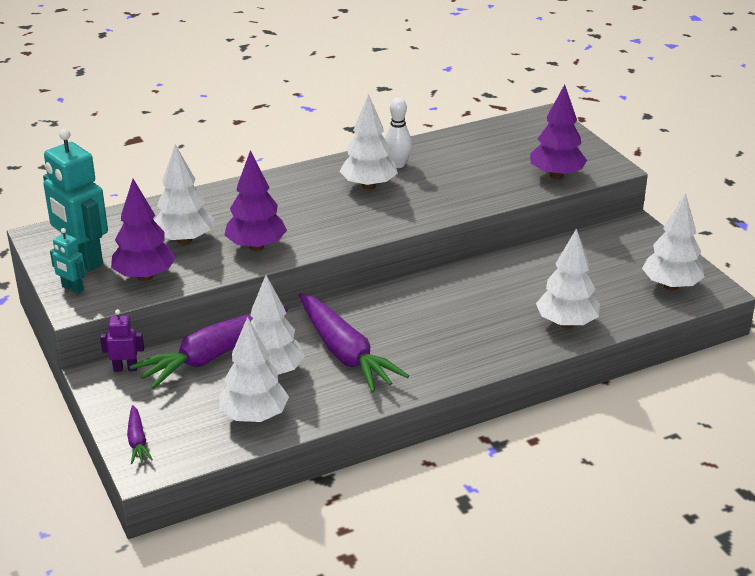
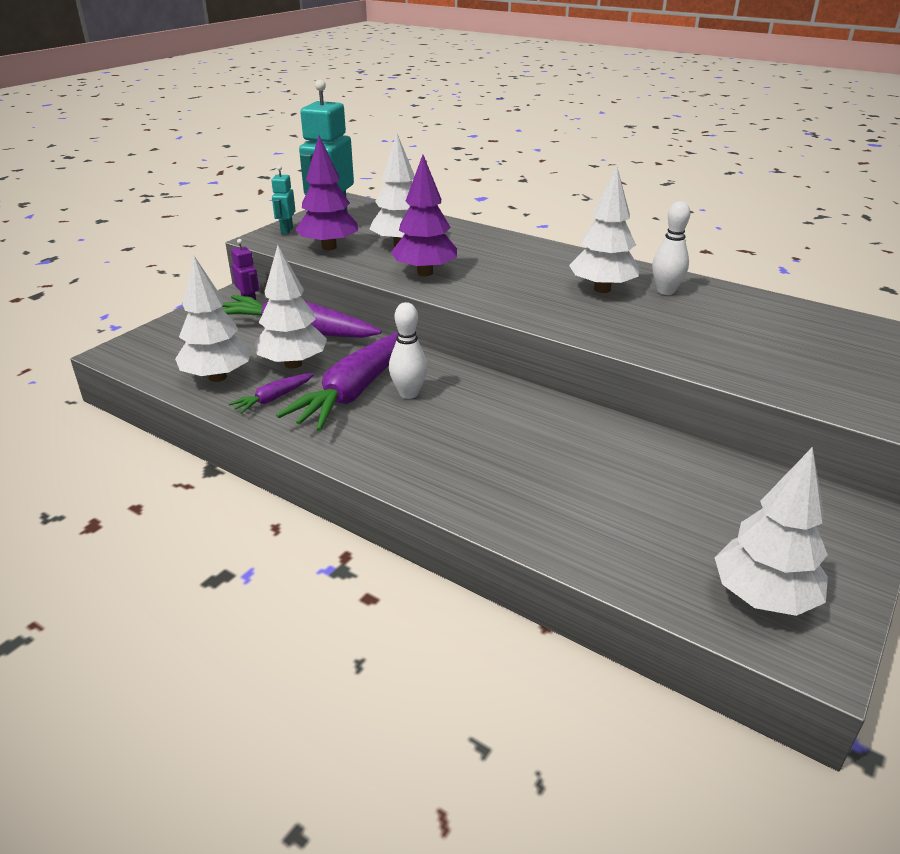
camera: 60 degrees right, 0 degrees up
(137, 440) = (152, 338): purple carrot -> purple carrot (273, 398)
(372, 330) = (408, 393): none -> white bowling pin
(556, 175) = (807, 386): purple tree -> none
(566, 323) = (557, 522): white tree -> none

